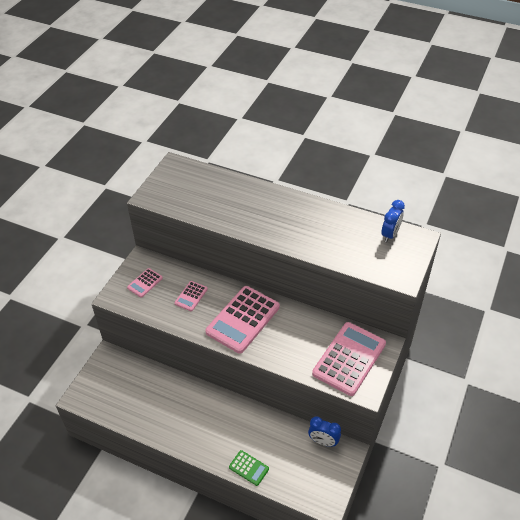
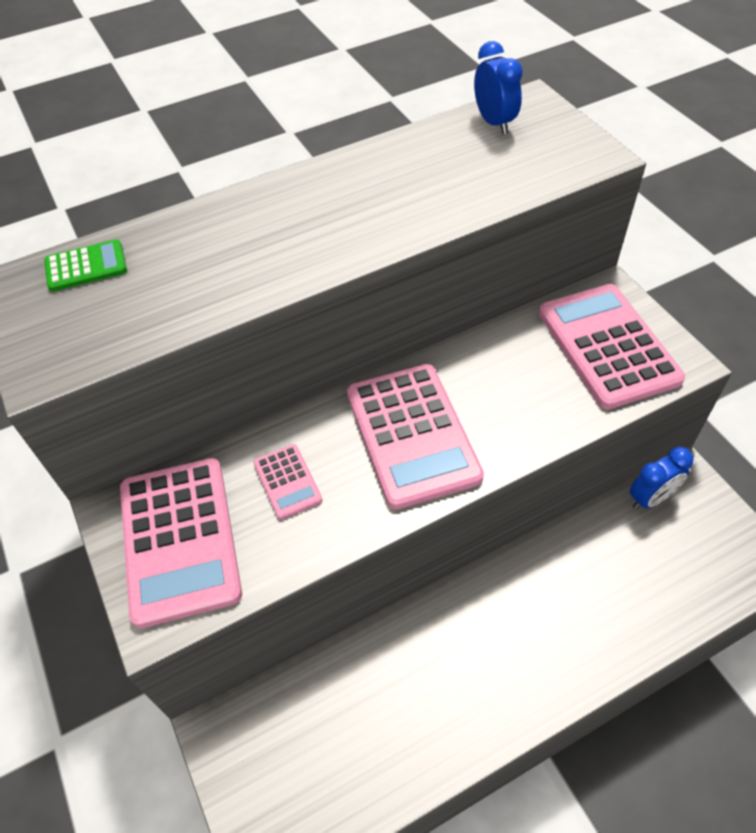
camera: 50 degrees left, 5 degrees up
(145, 283) = (180, 540): pink calculator -> pink calculator, size x2.10
(249, 468) = (635, 634): green calculator -> green calculator (86, 266)

